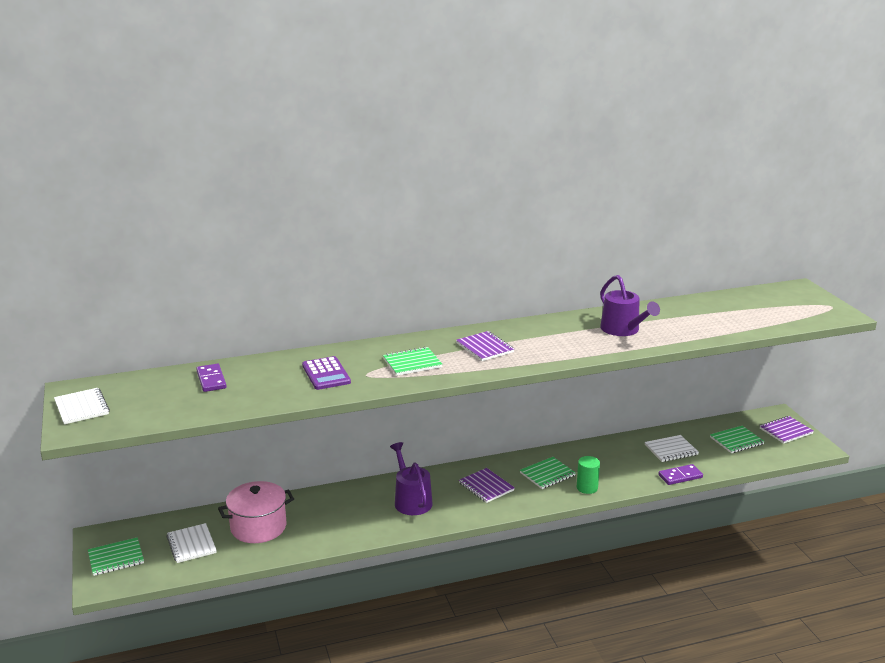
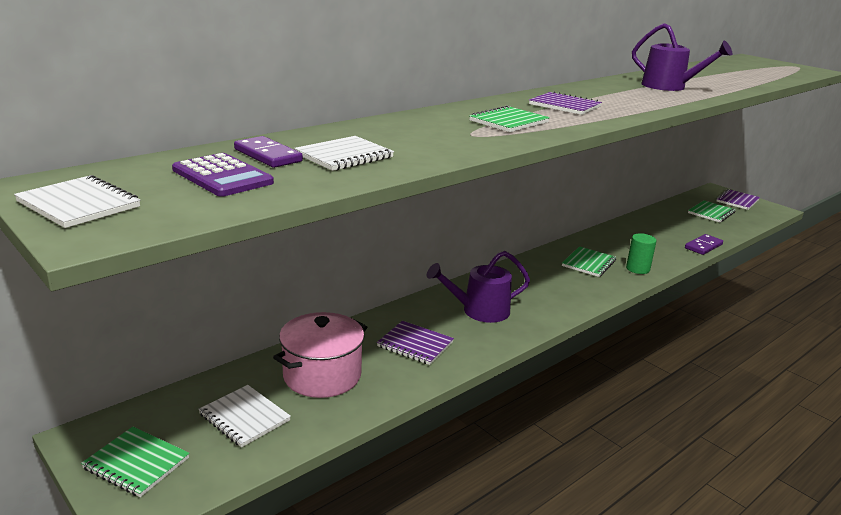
camera: 25 degrees left, 0 degrees up
(116, 558) = (136, 463): green notebook -> green notebook turned 75 degrees clockwise
(326, 374) = (421, 138): purple calculator -> purple calculator (222, 176)
(411, 500) = (480, 311): purple watering can -> purple watering can turned 60 degrees counterclockwise
(486, 487) = (543, 284): purple notebook -> purple notebook (415, 344)
(671, 450) = (669, 227): white notebook -> white notebook (344, 156)

